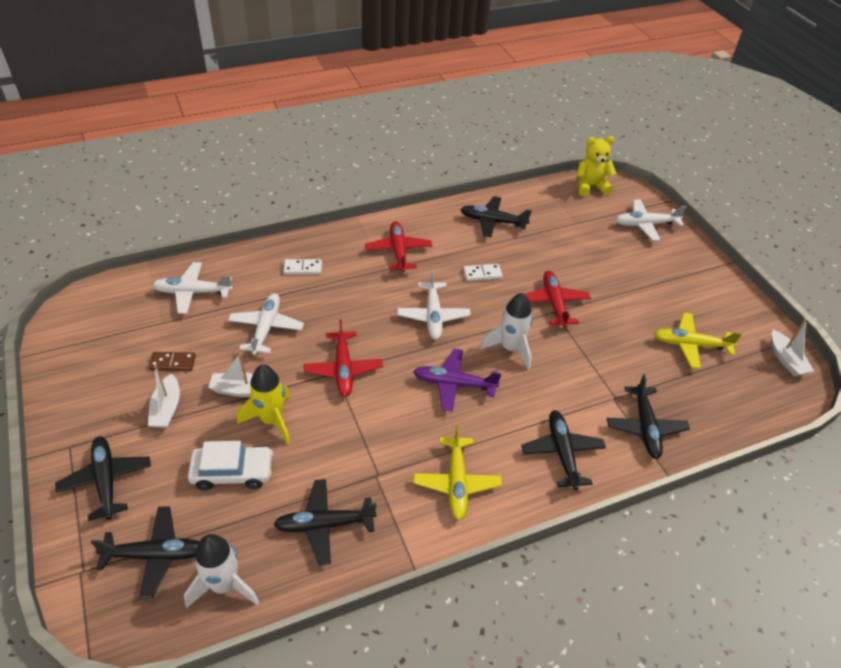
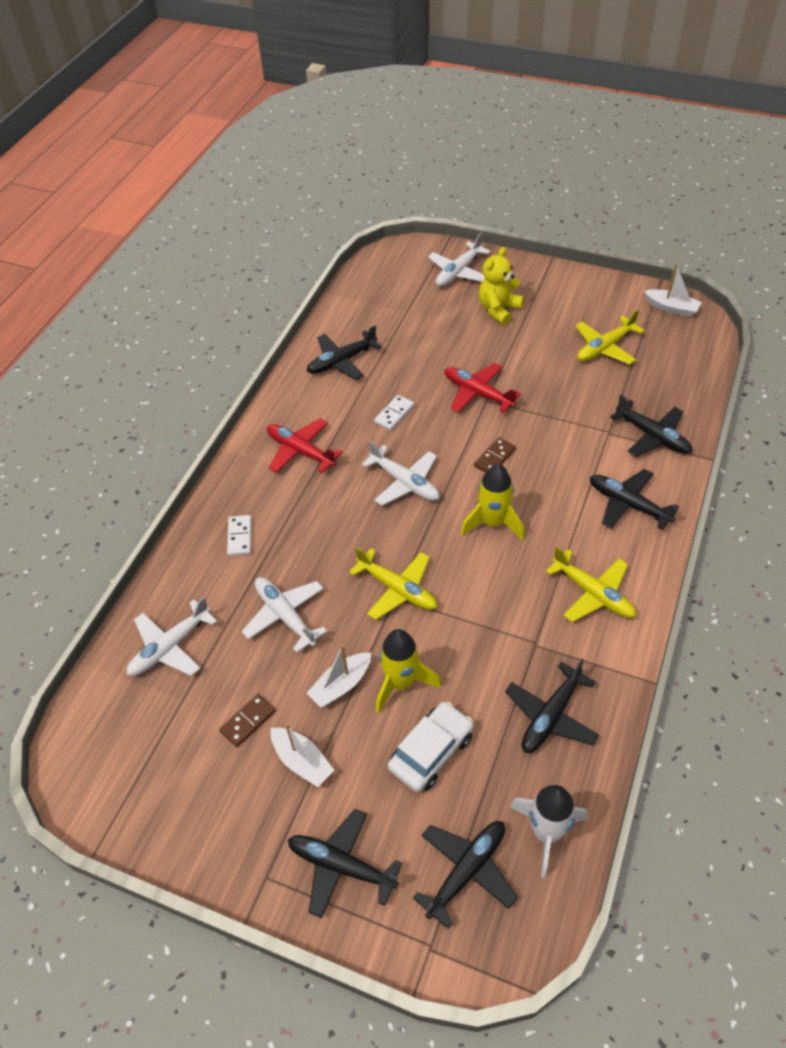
camera: 40 degrees left, 5 degrees up
(303, 268) = (240, 537): white domino -> white domino turned 45 degrees counterclockwise
(343, 369) = (398, 589): red plane -> yellow plane
(453, 384) = (493, 523): purple plane -> yellow rocket
(510, 348) = (494, 458): white rocket -> brown domino
(590, 186) = (377, 269): yellow teddy bear -> yellow teddy bear (498, 309)

